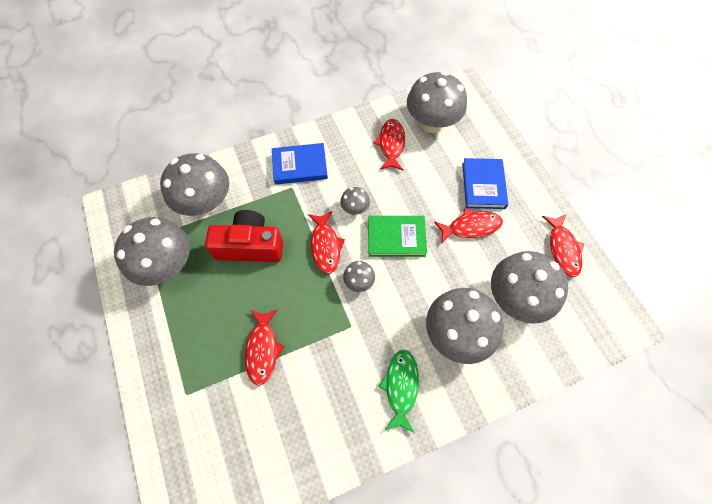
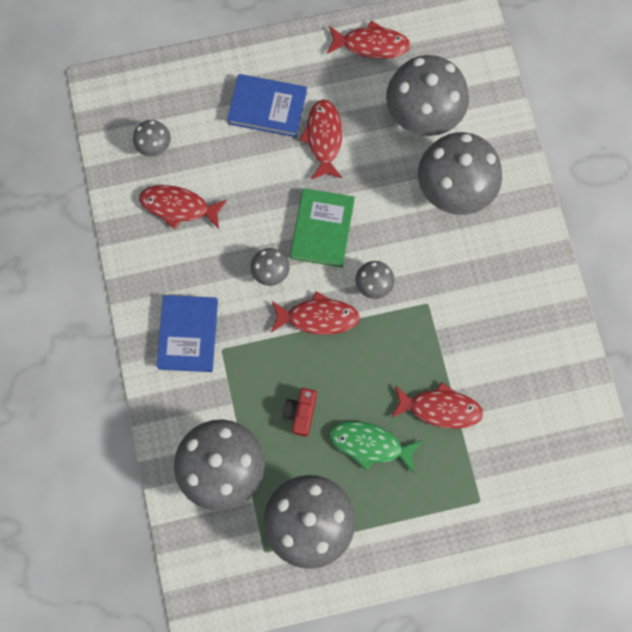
camera: 80 degrees left, 10 degrees up
(250, 246) = (301, 413): red camera -> red camera, size x0.50
(401, 387) = (504, 261): green fish -> green fish (370, 444)
(432, 123) = (154, 146): grey mushroom -> grey mushroom, size x0.46

